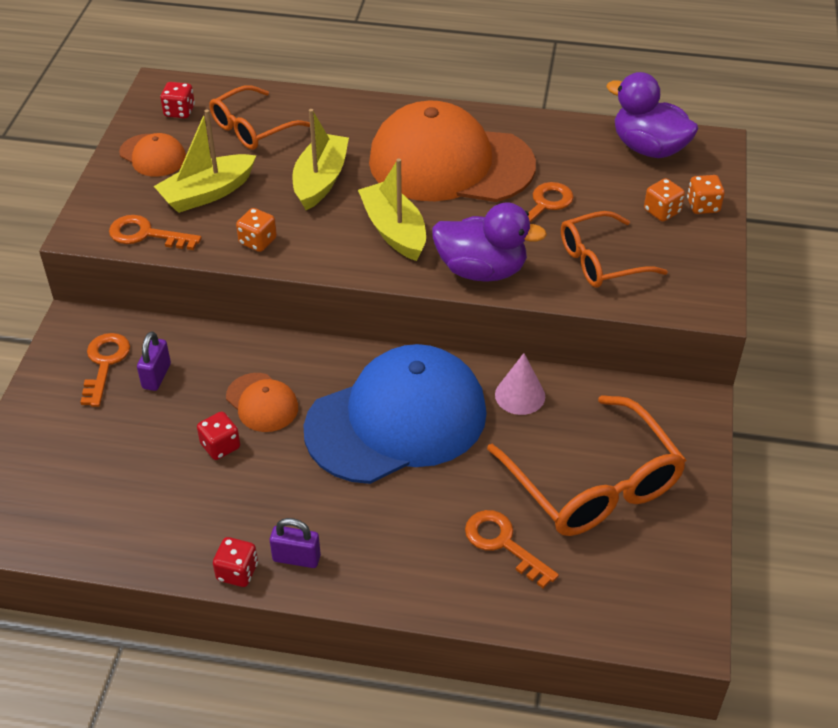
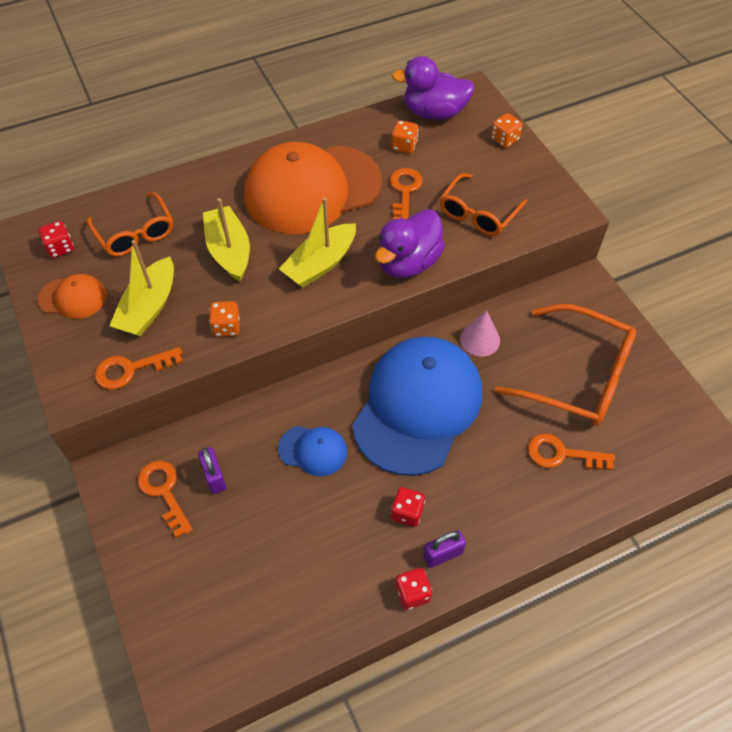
camera: 35 degrees left, 10 degrees up
(220, 446) = (313, 503): red dice -> red dice (407, 512)
(252, 128) = (135, 233): orange glasses -> orange glasses turned 45 degrees counterclockwise
(262, 402) = (313, 450): orange cap -> blue cap
(394, 231) = (320, 264): yellow boat -> yellow boat turned 75 degrees counterclockwise
(481, 270) = (408, 263): purple duck -> purple duck turned 150 degrees clockwise
(662, 211) = (483, 156): orange dice -> orange dice (404, 146)

